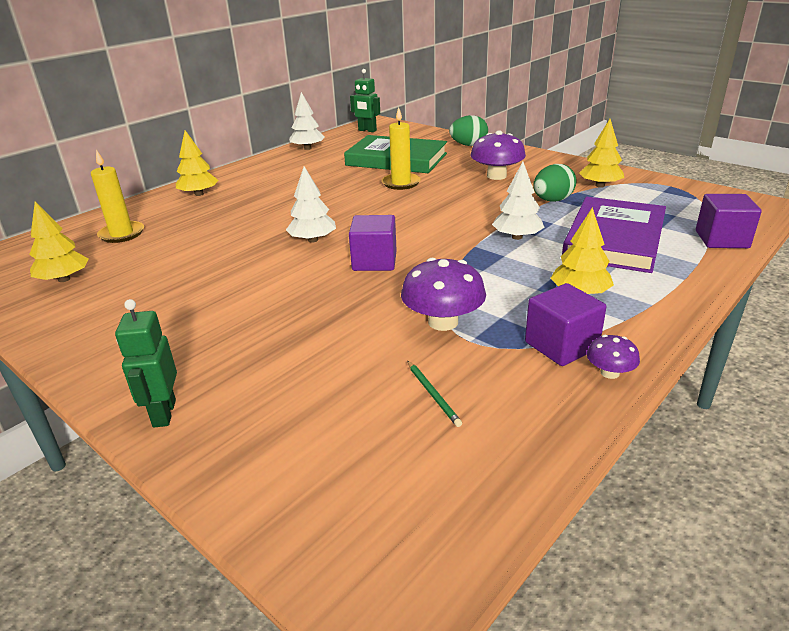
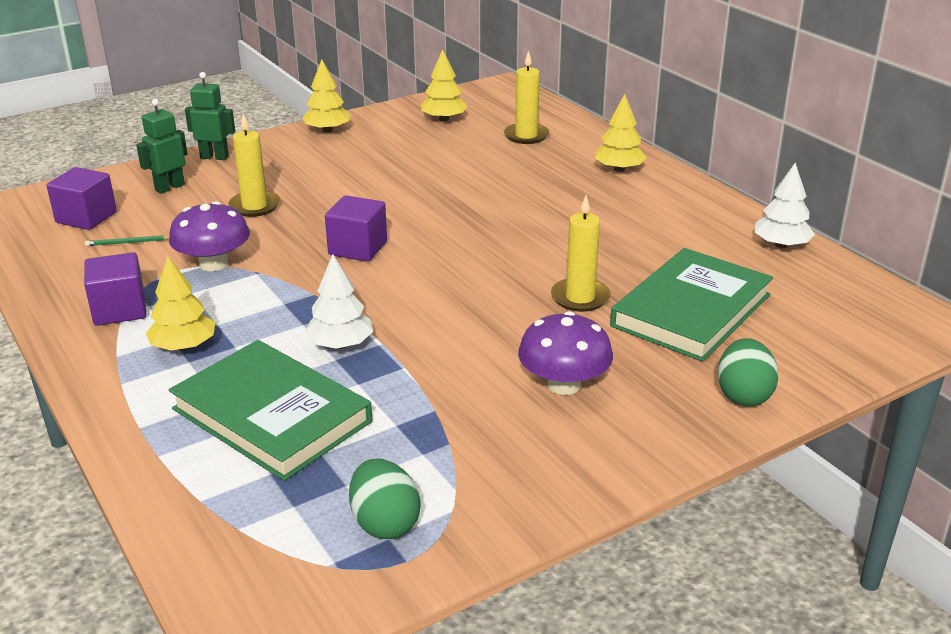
camera: 105 degrees right, 0 degrees up
(309, 335) = (255, 206): none -> yellow candle
(313, 240) = (437, 222): white tree -> none
(367, 130) = (874, 307): green robot -> green robot (169, 187)
(552, 200) = (431, 407): green egg -> green egg (385, 523)
(600, 185) = (458, 476): yellow tree -> yellow tree (327, 130)
(609, 373) = (63, 321): purple mushroom -> none
(614, 239) = (272, 415): purple book -> green book
(721, 239) = (189, 510): purple cube -> purple cube (86, 217)

